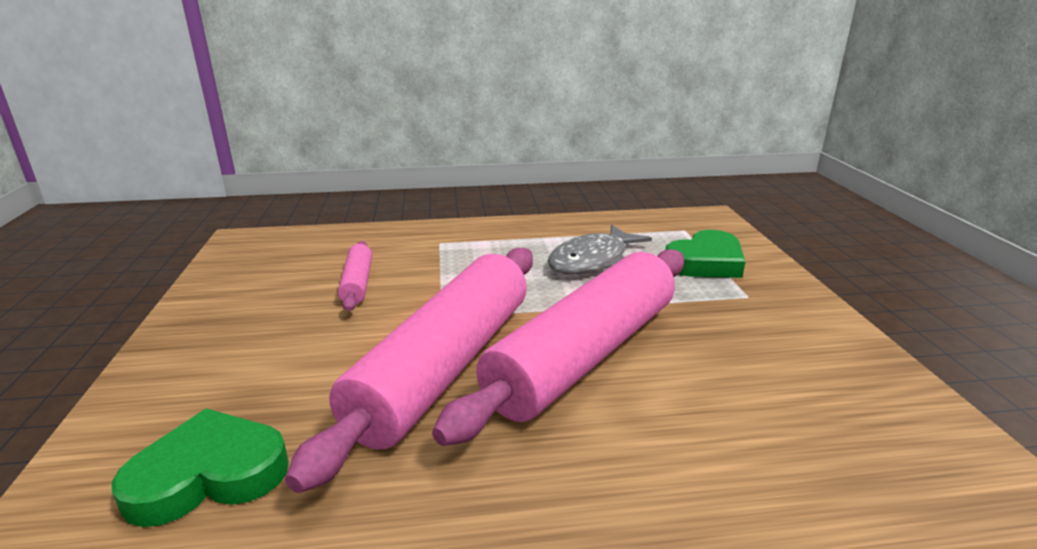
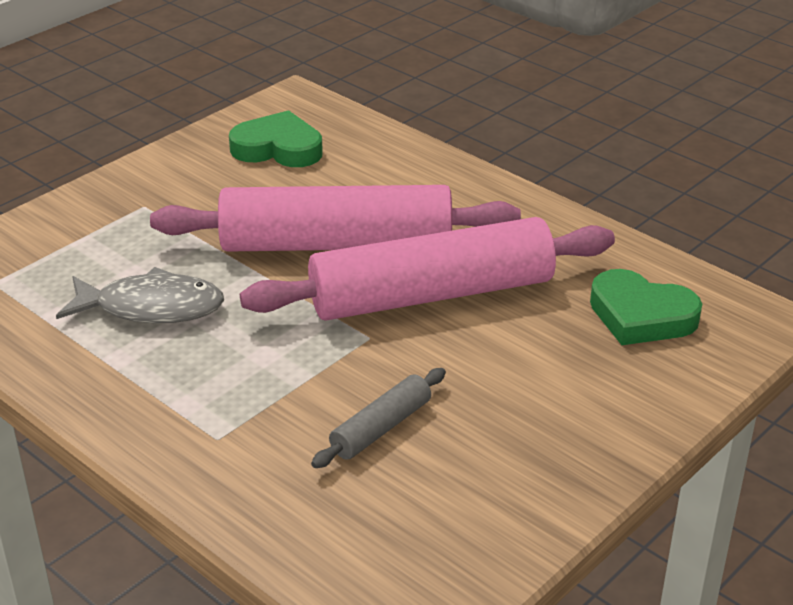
camera: 130 degrees left, 10 degrees up
(357, 283) = (381, 428): pink rolling pin -> grey rolling pin
(705, 262) = (85, 244): green heart -> green heart (278, 148)

